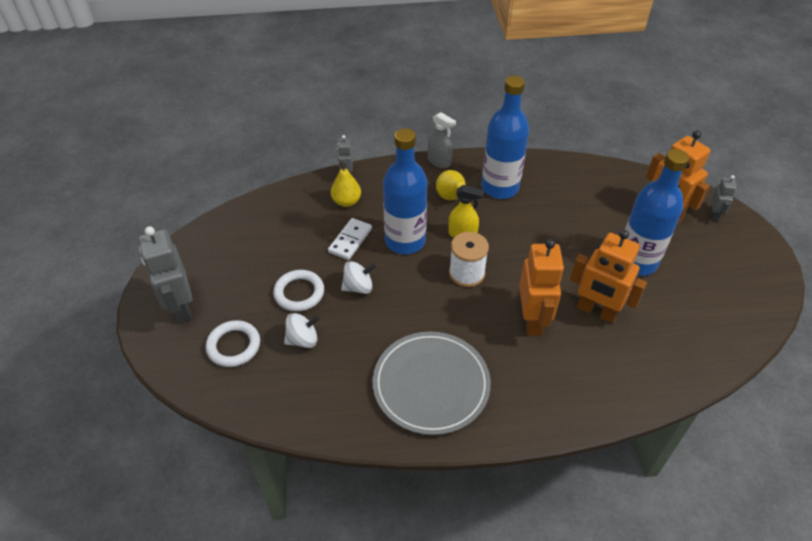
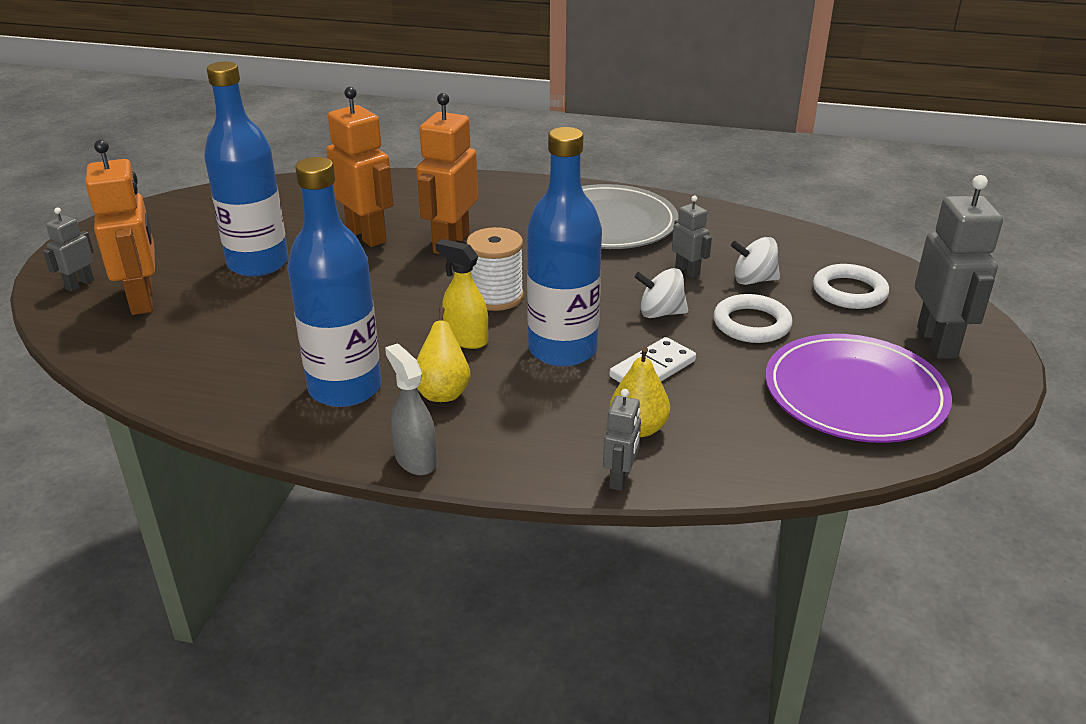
camera: 160 degrees left, 15 degrees down
(237, 252) = (854, 393): none -> purple plate
(351, 337) = (687, 271): none -> grey robot

